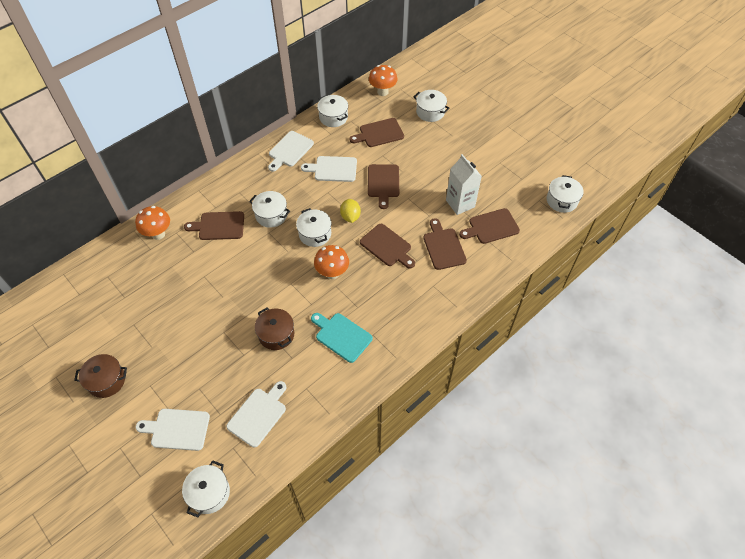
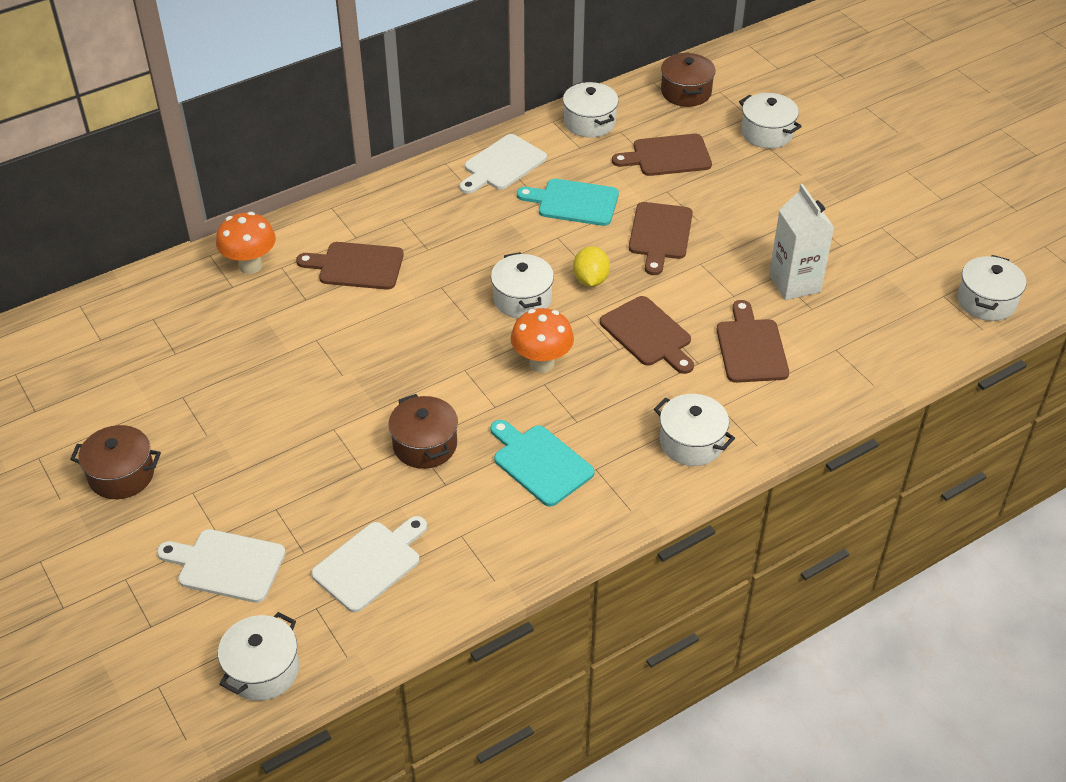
camera: 10 degrees right, 10 degrees down
(271, 215) = (451, 260): white pot -> white pot (691, 442)
(333, 169) = (573, 202): white cutting board -> turquoise cutting board
(382, 92) = (686, 92): orange mushroom -> brown pot
(491, 227) = (845, 327): brown cutting board -> none

